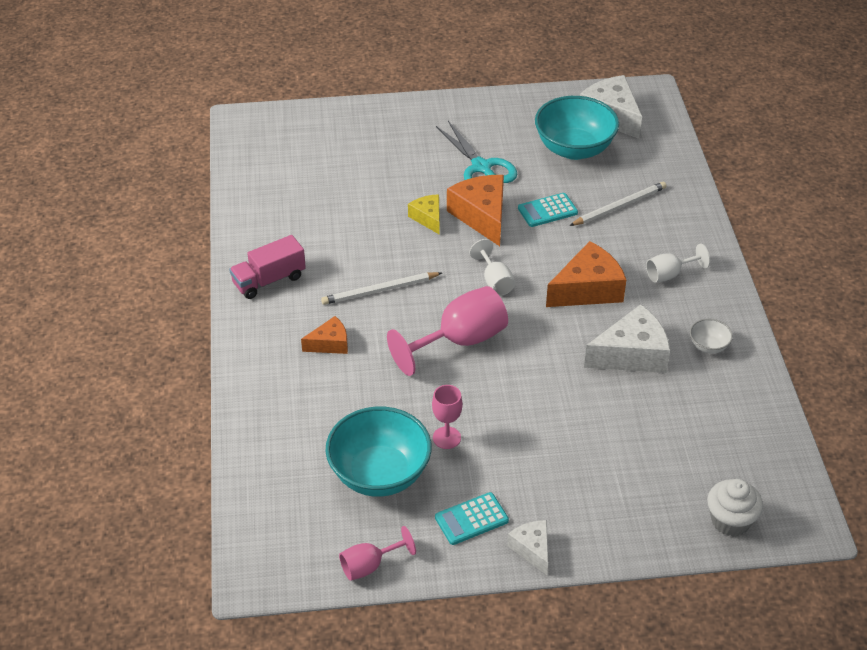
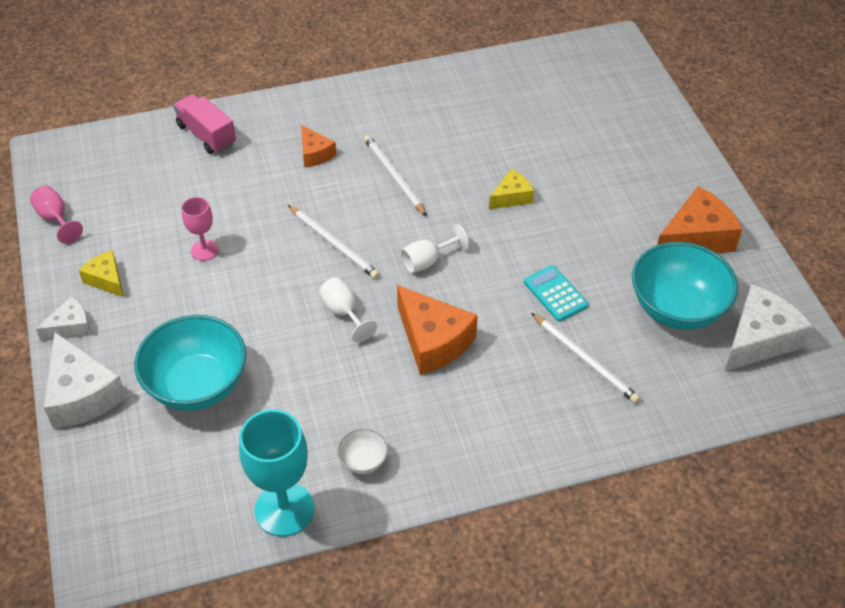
camera: 80 degrees right, 5 degrees up
(269, 280) = (391, 101): pink truck -> pink truck (206, 135)
(379, 474) = (157, 210): turquoise bowl -> turquoise bowl (197, 385)
(460, 341) = (334, 244): pink goblet -> white pencil
(471, 519) = (106, 279): turquoise calculator -> yellow cheese
(481, 167) = (610, 229): turquoise scissors -> none
(482, 216) = (528, 239): orange cheese -> orange cheese (696, 238)
(632, 354) = (338, 388): white cheese -> white cheese (82, 395)
(669, 274) = (476, 416): white goblet -> white goblet (343, 312)
(730, 521) = (105, 490): white cupcake -> none
(754, 399) = (284, 509): none -> turquoise goblet

